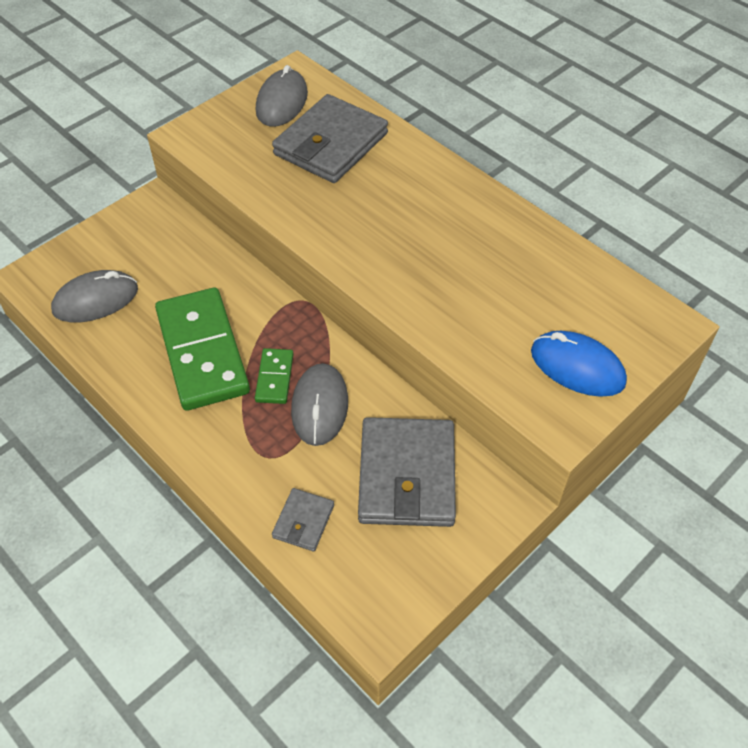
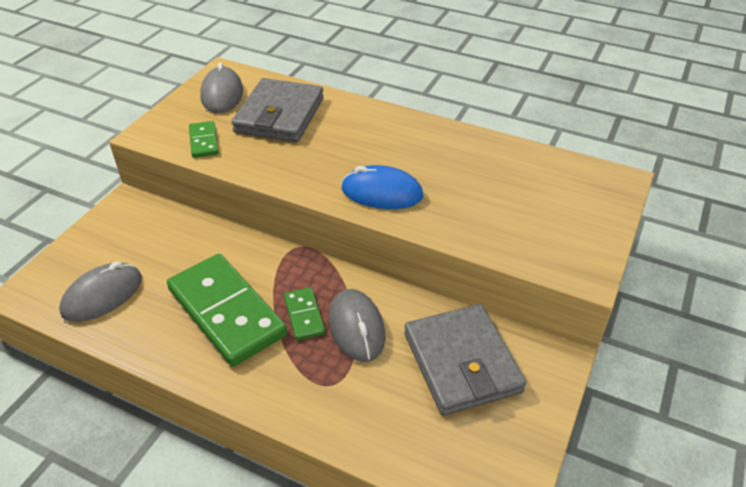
camera: 20 degrees left, 10 degrees down
(239, 158) = (203, 141): none -> green domino
(303, 521) = (390, 431): grey wallet -> none
(577, 367) = (570, 228): blue mouse -> blue mouse (382, 193)

